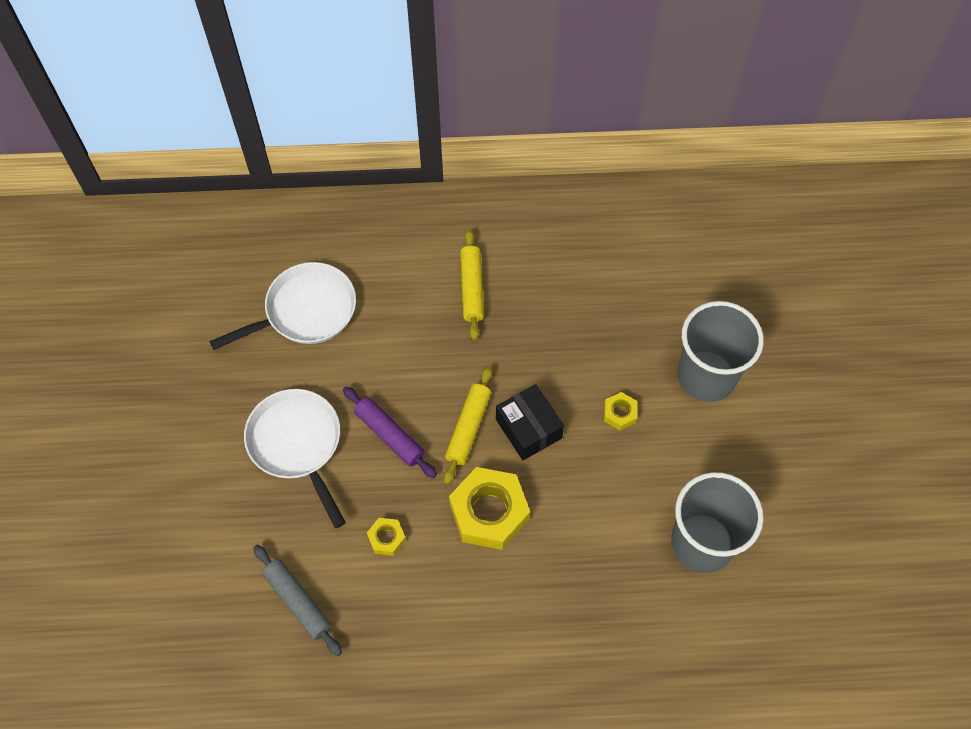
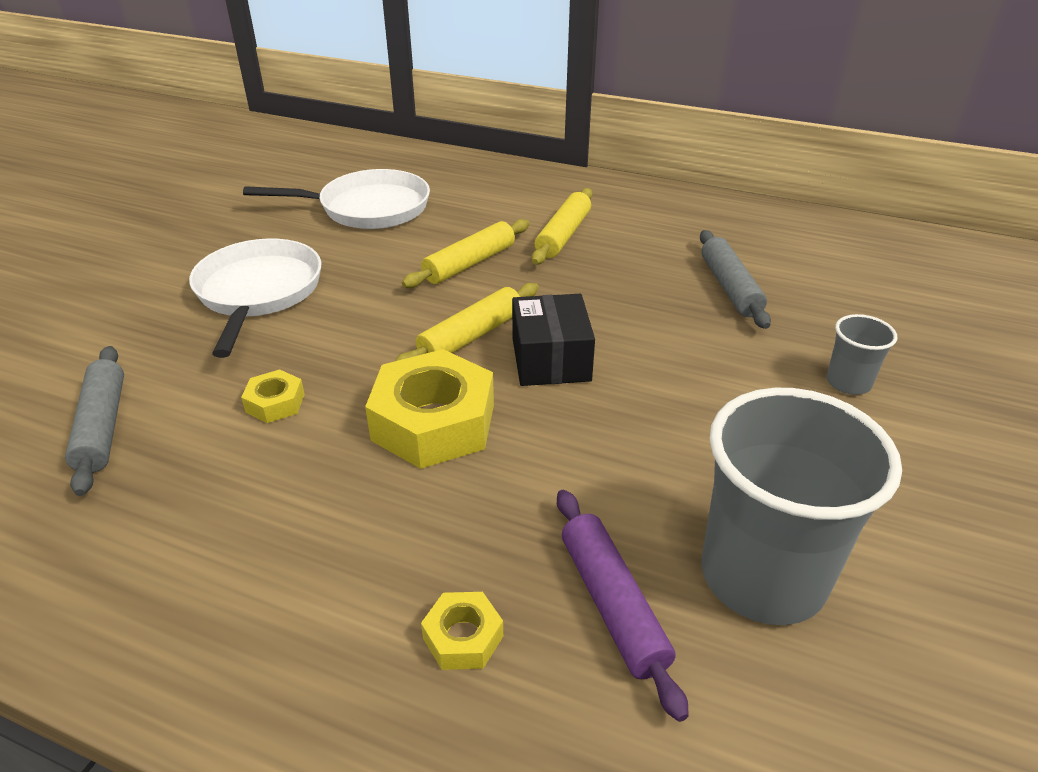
camera: 25 degrees right, 25 degrees down
(389, 435) = (368, 315): purple rolling pin -> purple rolling pin (612, 604)
(423, 350) = (469, 263): none -> yellow rolling pin
(609, 306) = (729, 287): none -> grey rolling pin
(619, 413) = (692, 382): yellow nut -> yellow nut (463, 637)
(706, 376) = (848, 382): grey cup -> grey cup, size x0.46

